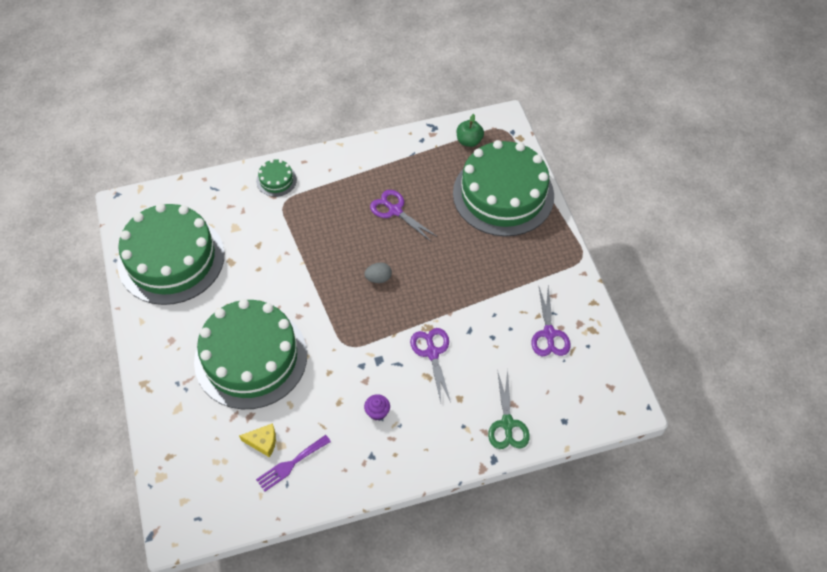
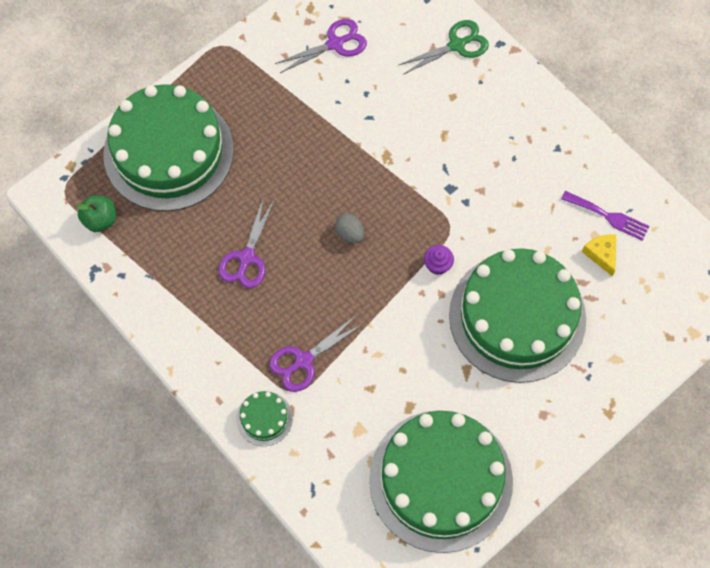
camera: 115 degrees left, 10 degrees up
(377, 412) = (509, 163): purple cupcake -> purple cupcake (437, 265)
(432, 353) = (415, 141): purple scissors -> purple scissors (303, 361)

